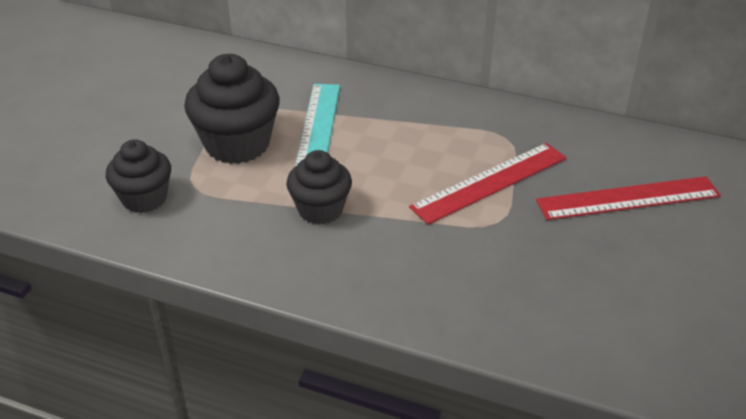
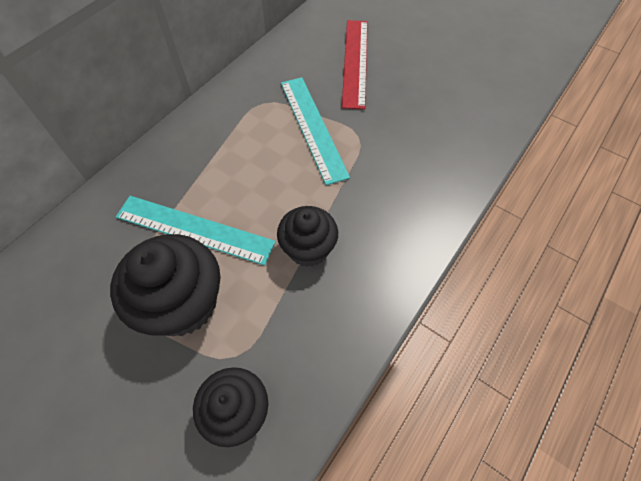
camera: 75 degrees left, 20 degrees up
(490, 182) = (313, 127): red ruler -> turquoise ruler

